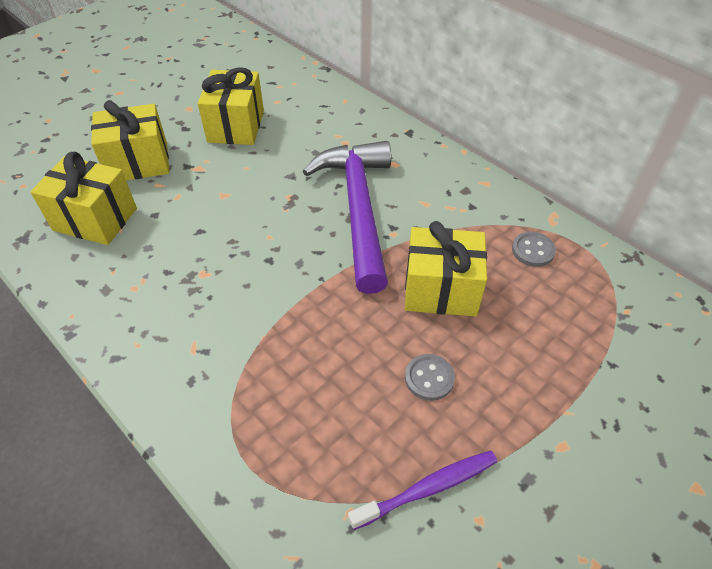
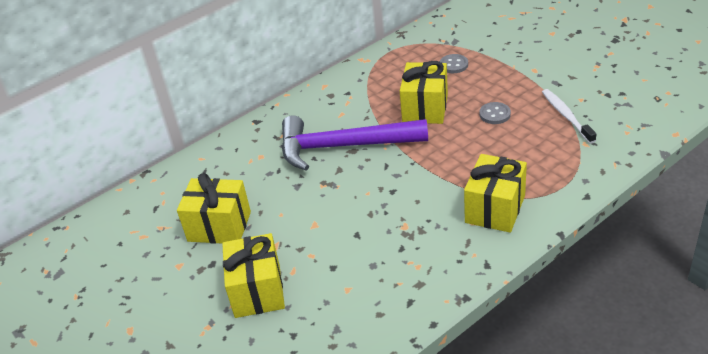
camera: 80 degrees left, 10 degrees down
(95, 219) = (334, 308): yellow gift -> yellow gift (495, 209)
(428, 488) = (566, 116): purple toothbrush -> white toothbrush
(533, 250) = (392, 69): grey button -> grey button (453, 65)

